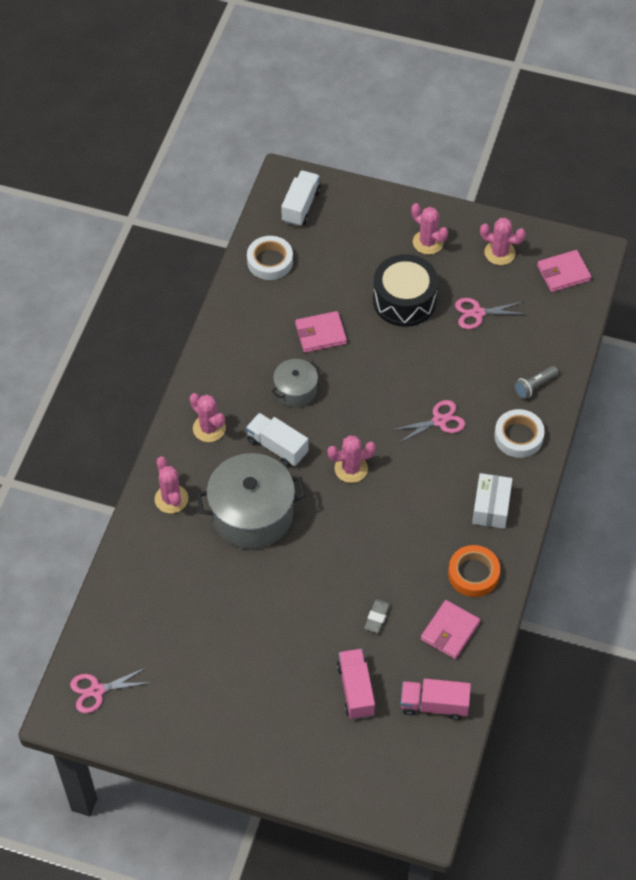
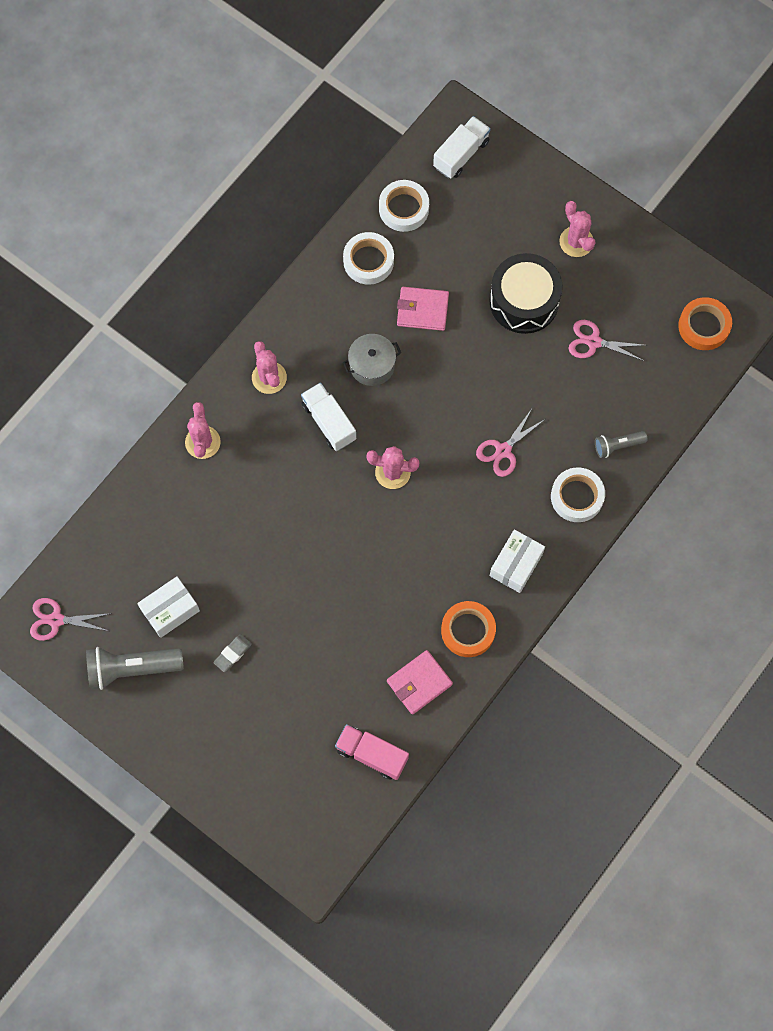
camera: 20 degrees right, 15 degrees up
(184, 708) = (131, 668): none -> grey flashlight
(199, 647) = (170, 610): none -> white box
(252, 514) = (275, 487): grey pot -> none
(257, 310) = (368, 261): none -> white tape
(356, 690) = (302, 710): pink truck -> none
(377, 617) = (353, 642): grey eraser -> grey eraser (232, 654)
(439, 421) = (503, 450): pink scissors -> pink scissors turned 135 degrees clockwise
(499, 253) = (646, 280): pink cactus -> none
(563, 273) = (704, 326): pink wallet -> orange tape

